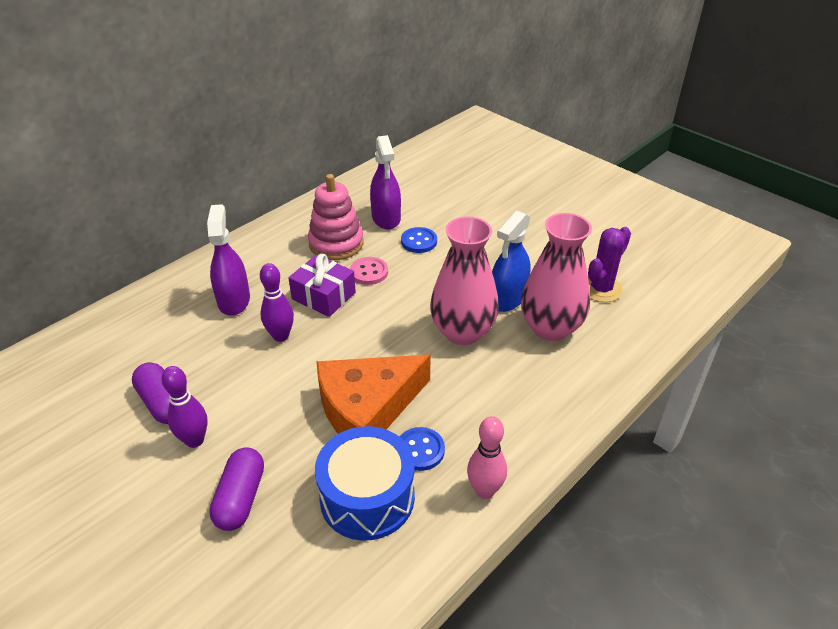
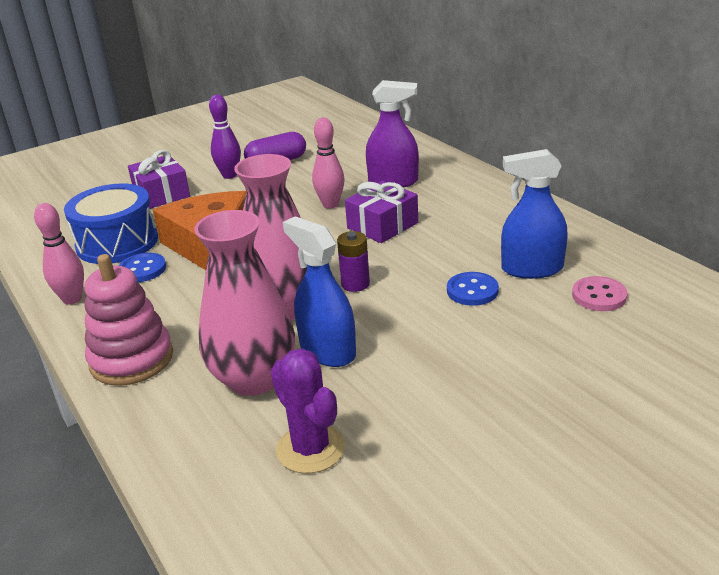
camera: 105 degrees right, 10 degrees down
(240, 498) = (161, 194): purple capsule -> purple gift
(281, 336) = (330, 204): purple bowling pin -> pink bowling pin
(336, 243) = (478, 233): pink stacking toy -> pink stacking toy (131, 359)
(369, 272) = (416, 253): pink button -> pink button (599, 296)
(386, 218) = (532, 269): purple spray bottle -> blue spray bottle
(420, 298) = (355, 284): none -> purple battery

